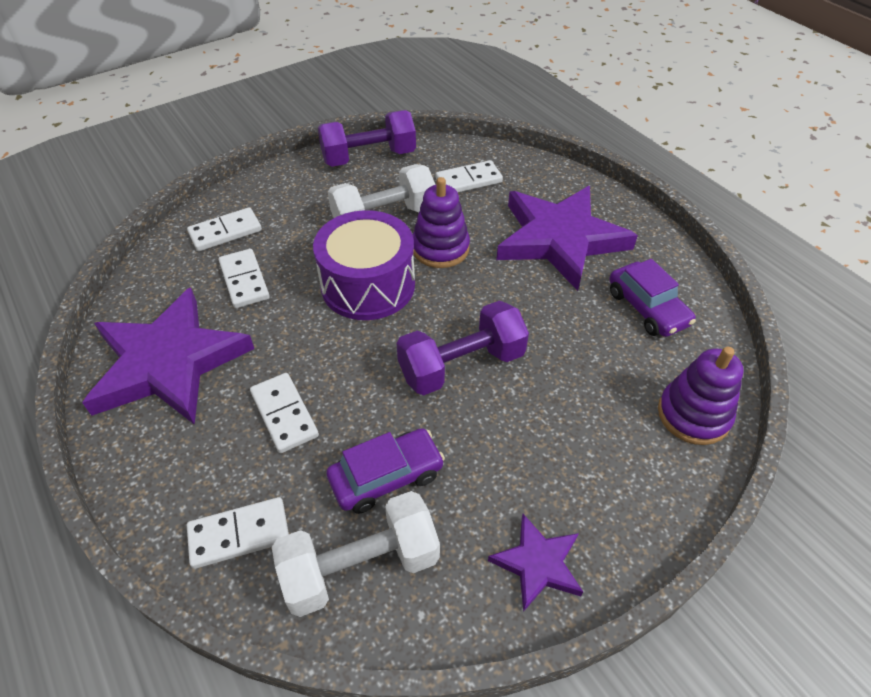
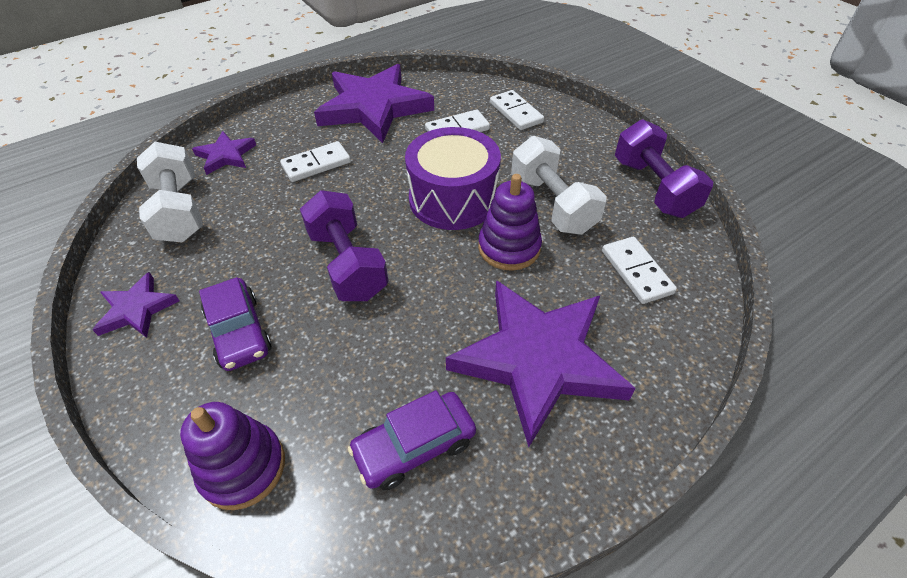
camera: 90 degrees right, 0 degrees up
(239, 534) = (226, 155): white domino -> purple star
(386, 476) = (245, 220): purple car -> purple car (239, 332)

